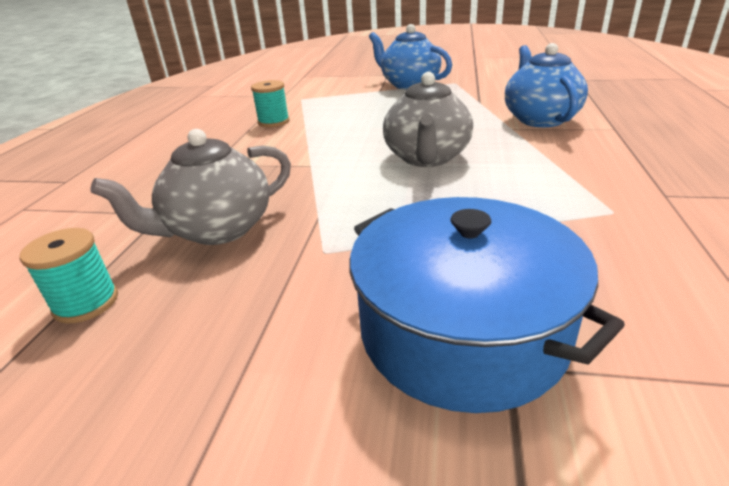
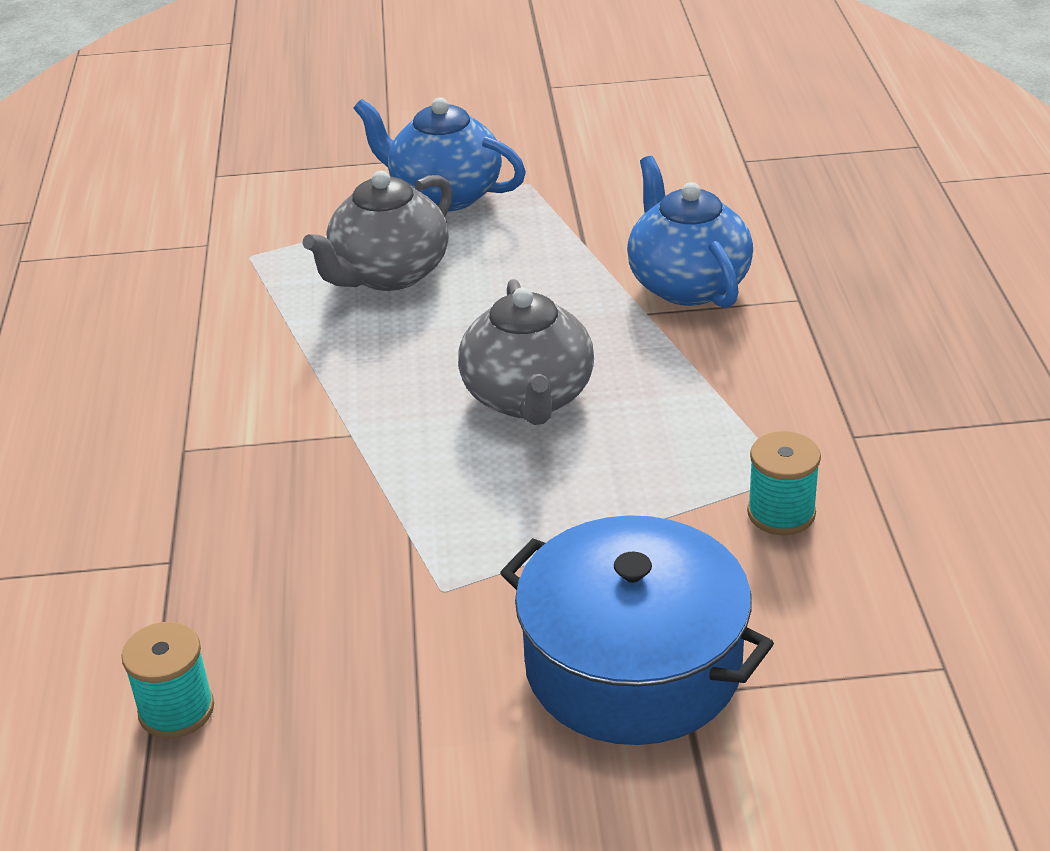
camera: 15 degrees left, 5 degrees up
(218, 229) = (277, 577): grey teapot -> grey teapot (389, 274)
(273, 122) = (231, 331): turquoise spool -> turquoise spool (781, 513)

